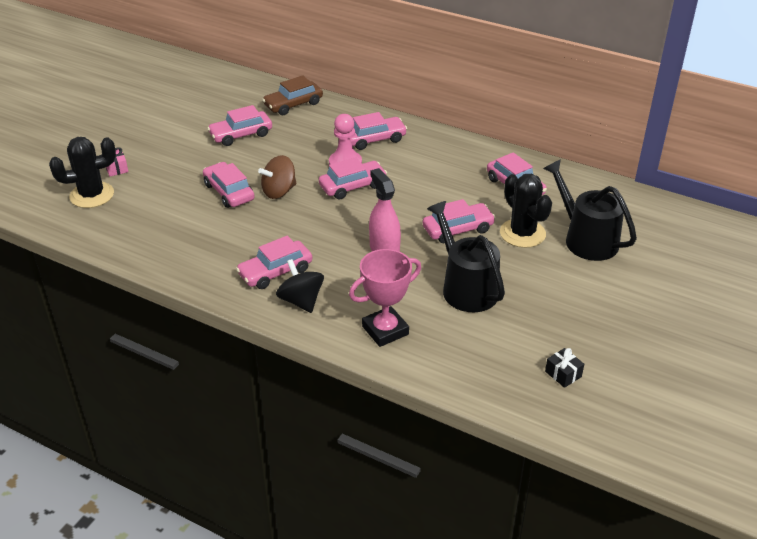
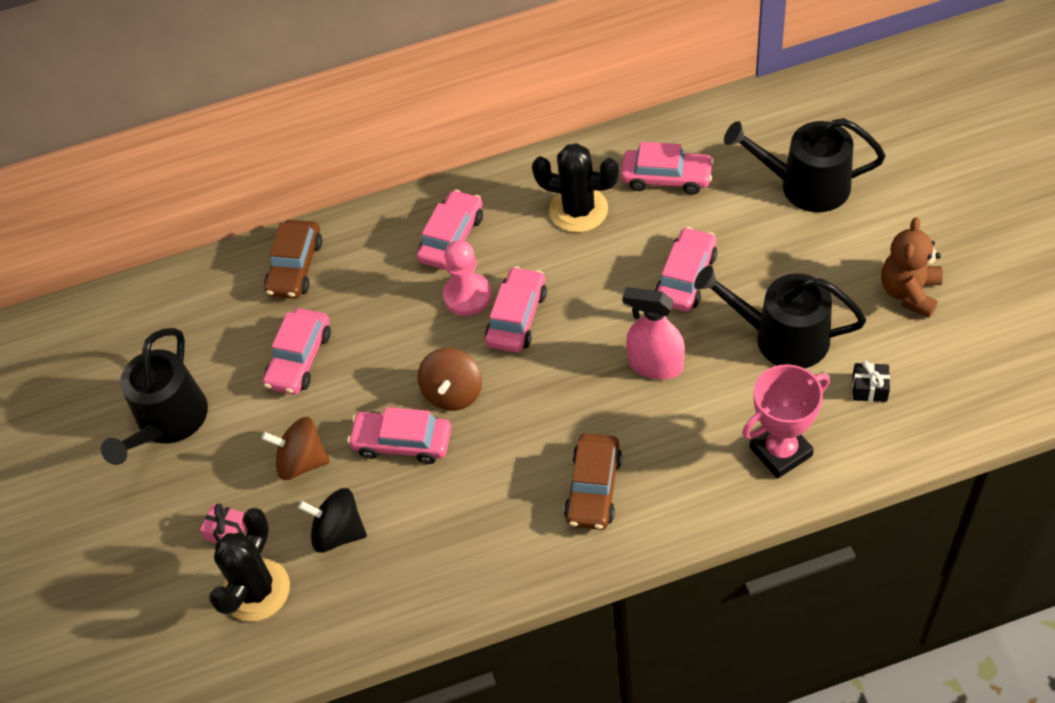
camera: 40 degrees left, 15 degrees up
(160, 119) = (168, 421): none -> black watering can
(181, 168) = (302, 461): none -> brown spinning top
(275, 272) = (593, 488): pink car -> brown car
(301, 301) = (665, 496): black spinning top -> black spinning top (338, 532)
(385, 330) = (780, 451): pink trophy -> pink trophy turned 45 degrees clockwise
(522, 233) = (746, 229): black cactus -> black cactus (578, 210)
(563, 374) = (971, 351): black gift -> black gift (869, 388)
(569, 323) = (909, 292): none -> brown teddy bear

